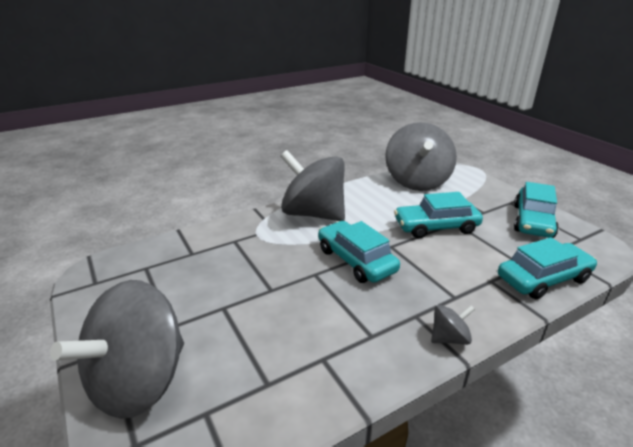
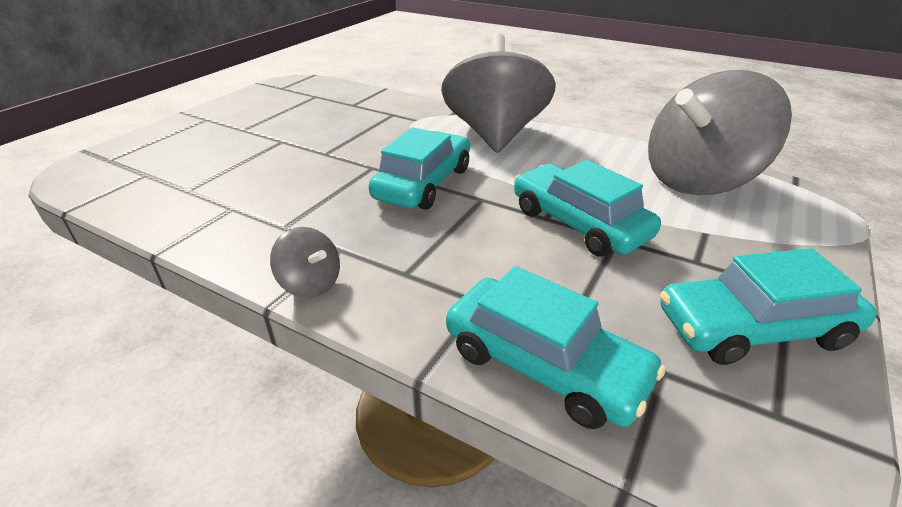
camera: 60 degrees right, 5 degrees up
(139, 381) = (173, 139): grey spinning top -> none

